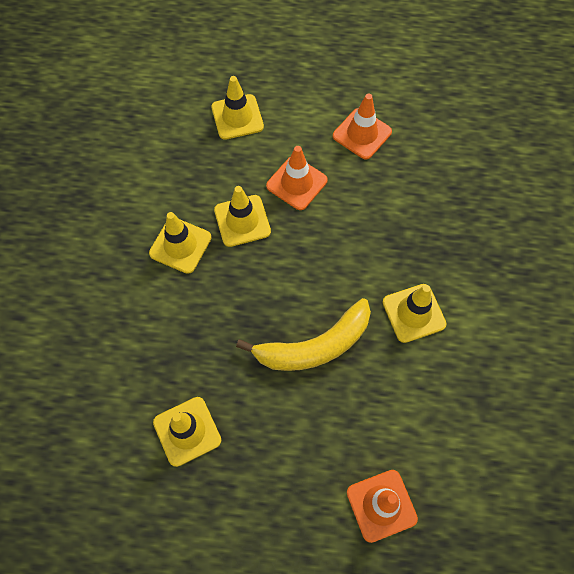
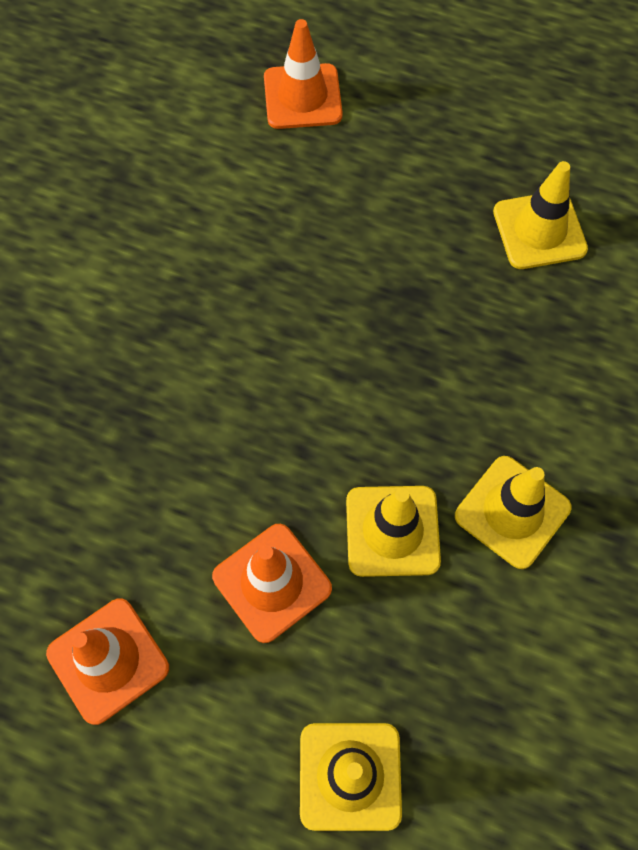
camera: 165 degrees left, 0 degrees up
(314, 346) = (328, 296): yellow banana -> none
(413, 313) = (160, 306): yellow traffic cone -> none

